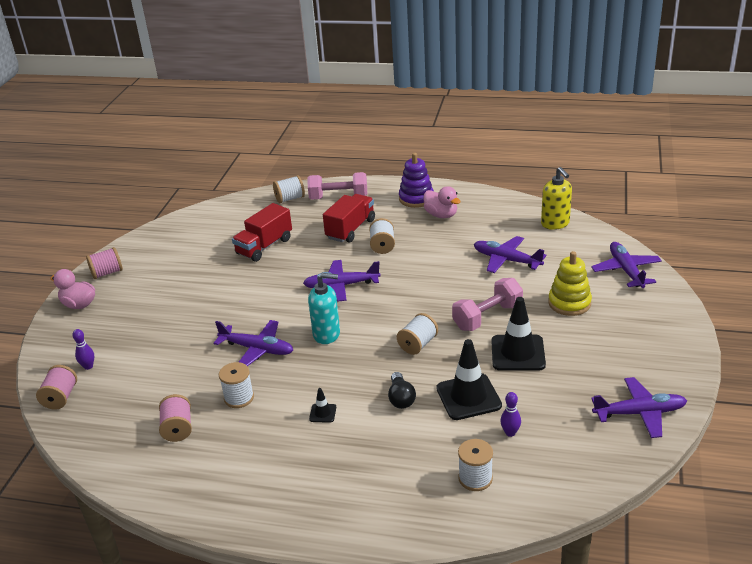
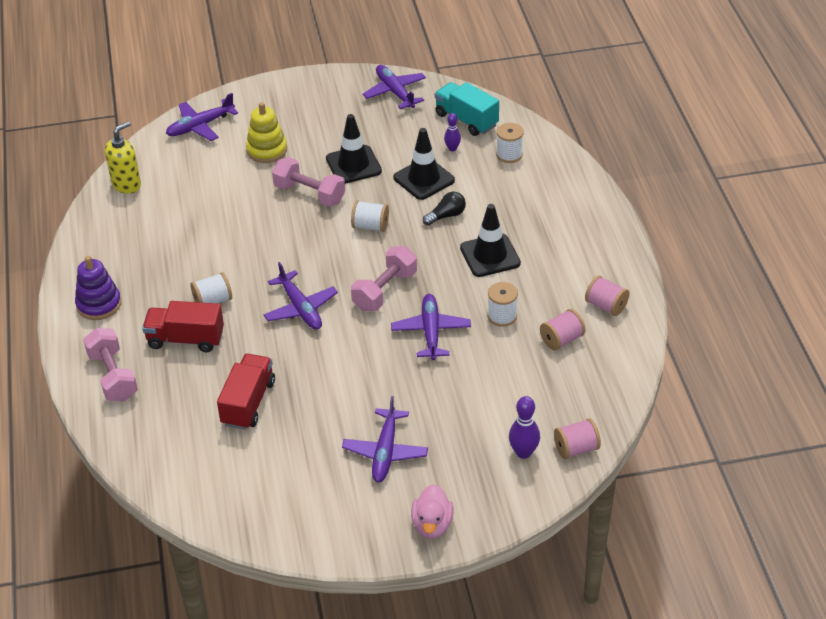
camera: 115 degrees left, 10 degrees up
(88, 366) = (523, 452): purple bowling pin -> purple bowling pin, size x1.54
(107, 273) = (360, 533): pink spool -> pink spool (606, 306)
(264, 246) = (248, 403): red truck -> red truck turned 90 degrees counterclockwise
(290, 198) = (128, 424): white spool -> none
(322, 413) = (490, 255): black traffic cone -> black traffic cone, size x2.20
(327, 334) = (385, 290): turquoise soap dispenser -> pink dumbbell
(441, 215) = (132, 273): pink duck -> none
(507, 260) = (209, 203): purple plane -> purple plane (385, 451)
(560, 460) = (466, 120): none -> turquoise truck

